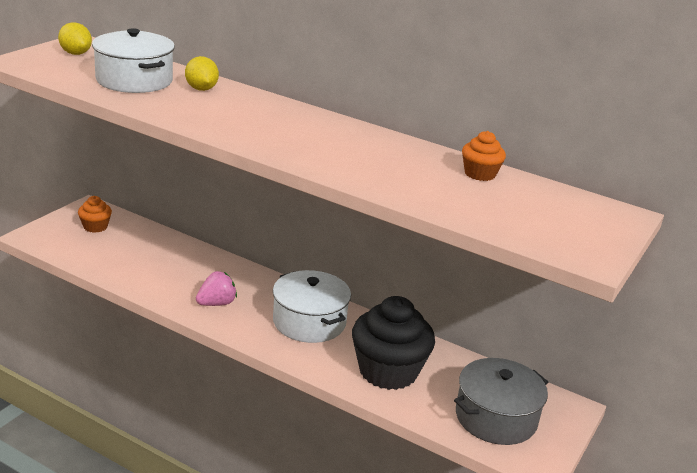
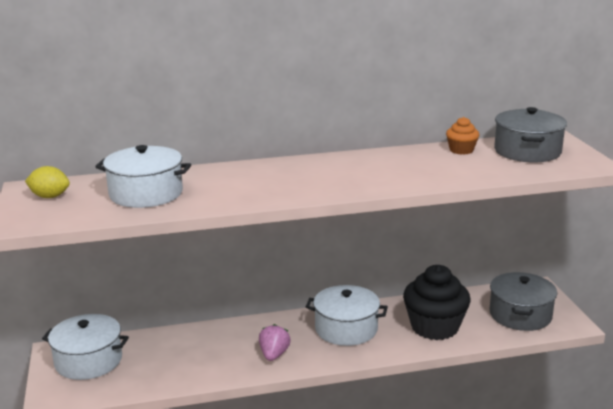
camera: 40 degrees left, 5 degrees down
(95, 227) = (88, 361): orange cupcake -> white pot
(201, 89) = (204, 178): yellow lemon -> none
(549, 209) = (527, 151): none -> grey pot

